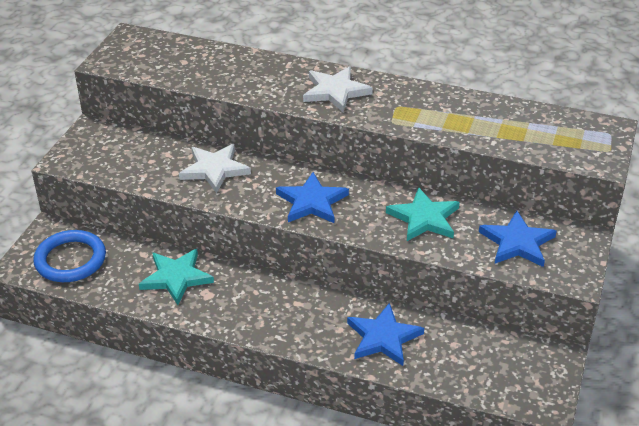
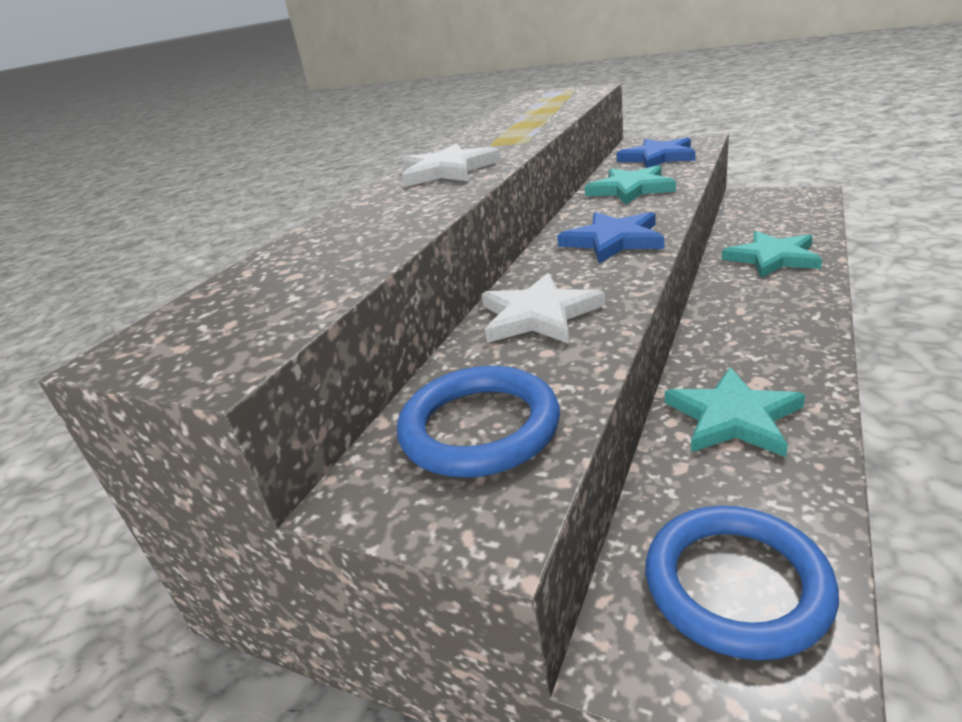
camera: 80 degrees left, 10 degrees down
(120, 154) = (479, 428): none -> blue ring
(383, 337) = (772, 258): blue star -> turquoise star

